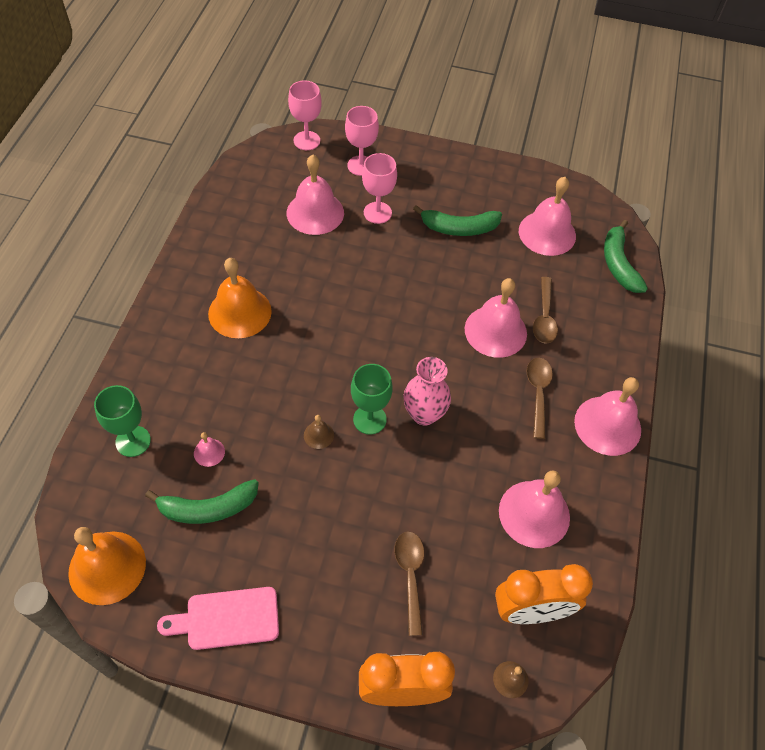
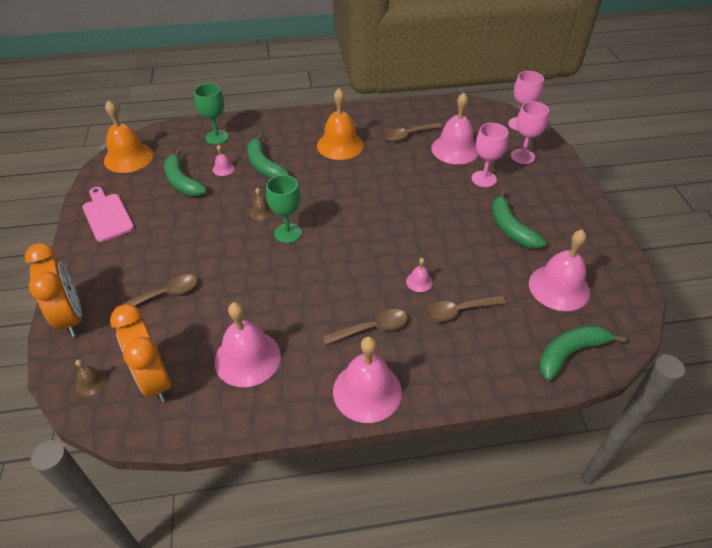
camera: 70 degrees right, 10 degrees down
(230, 405) = (264, 165): none -> green banana
(263, 241) = (408, 135): none -> brown spoon
(424, 414) = (309, 261): pink vase -> none
(495, 331) = (419, 282): pink bell -> pink bell, size x0.44

